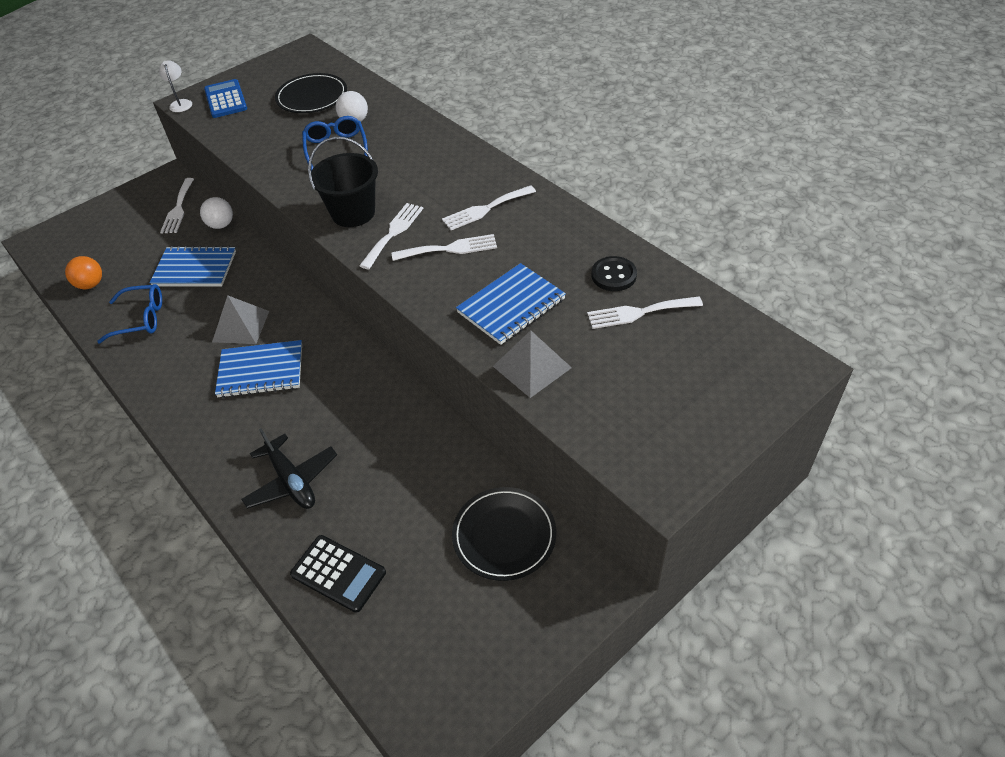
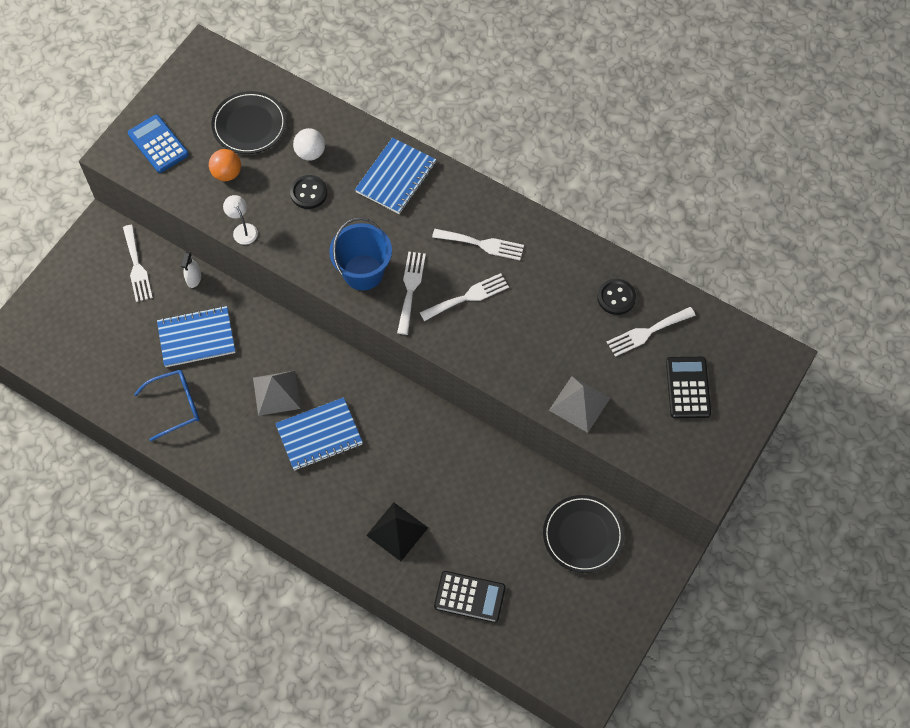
camera: 20 degrees left, 15 degrees up
(91, 284) = (101, 378): orange ball -> orange ball (227, 173)
(181, 103) = (112, 158): white lamp -> white lamp (243, 229)
(221, 225) = (194, 279): white ball -> white spray bottle
(291, 481) = (397, 531): black plane -> black pyramid
(336, 148) = (308, 193): blue glasses -> black button
(353, 213) = (363, 272): black bucket -> blue bucket
(485, 209) = (482, 244): white fork -> white fork turned 120 degrees counterclockwise
(511, 306) = (542, 347): blue notebook -> blue notebook (396, 177)
(672, 375) = (688, 388): none -> black calculator

